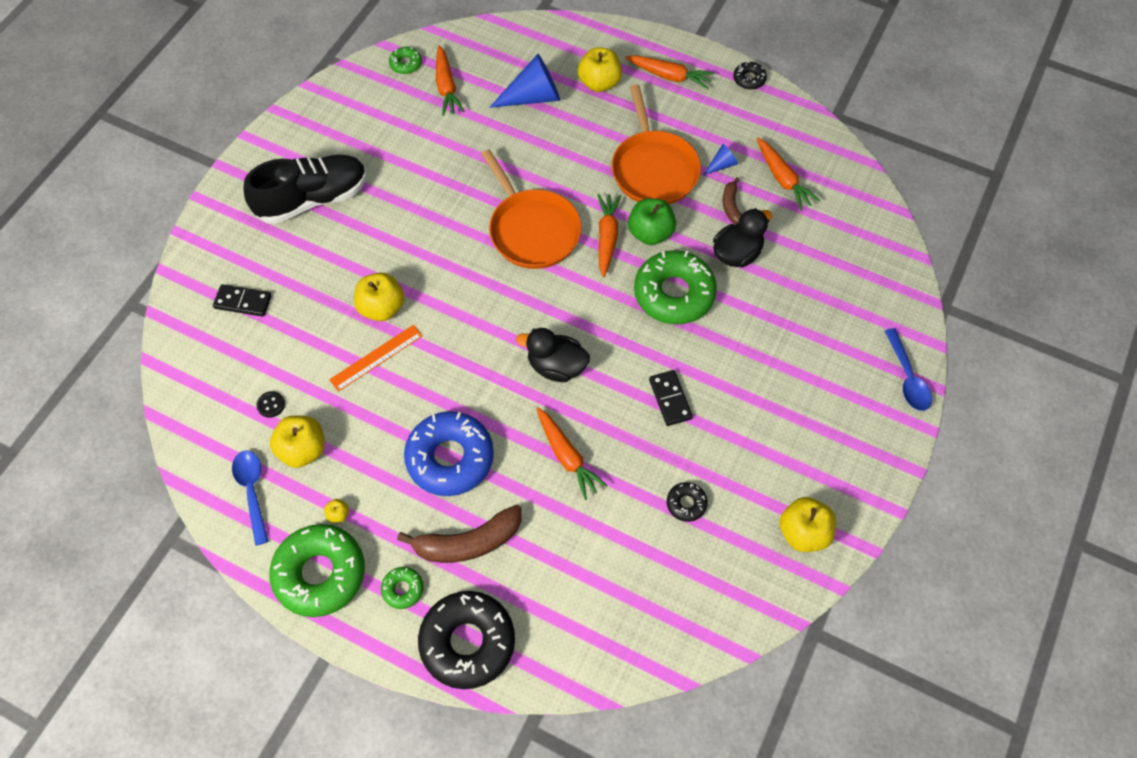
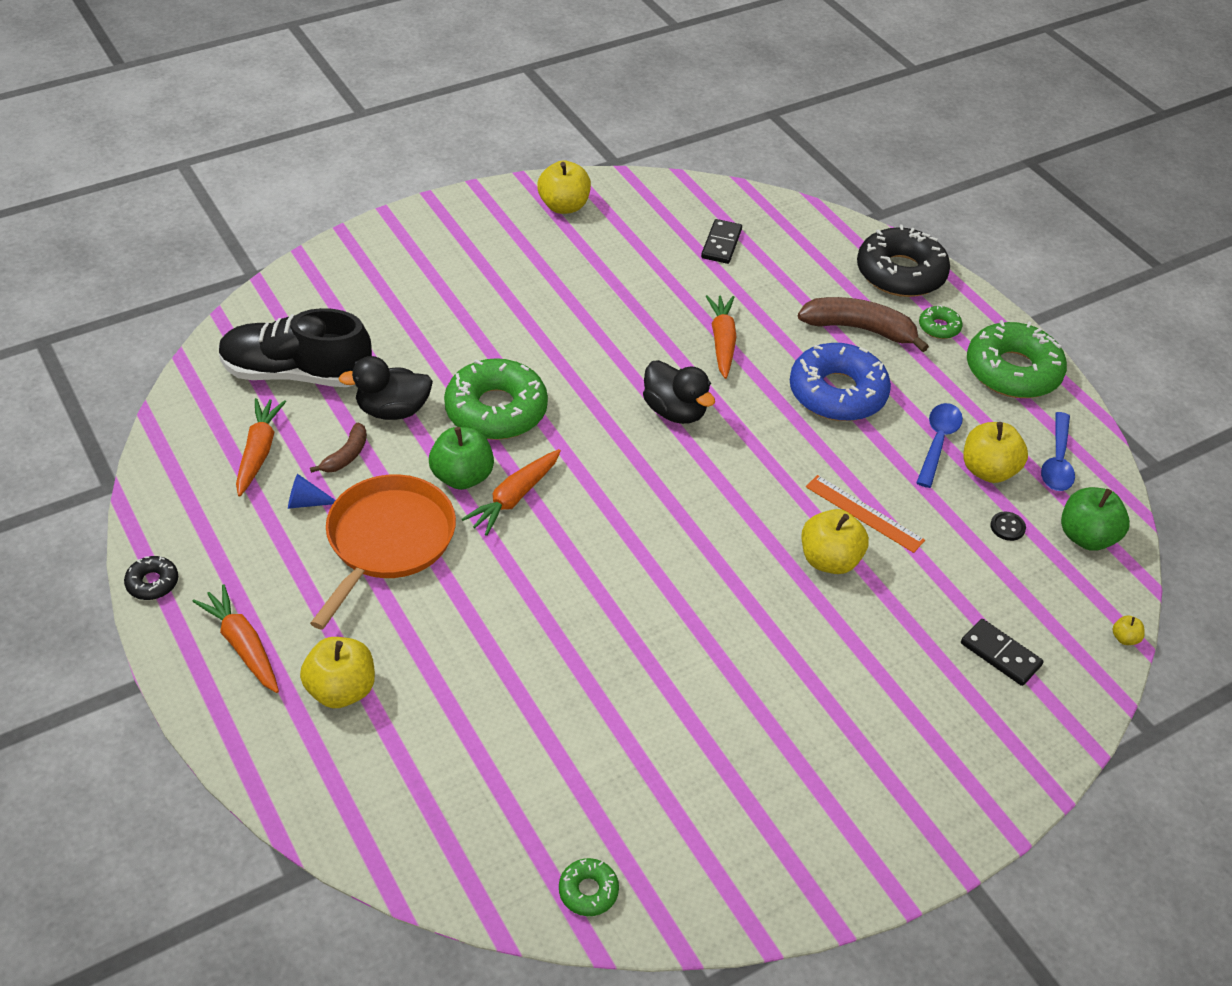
camera: 150 degrees left, 15 degrees down
(210, 430) = (1086, 537): none -> green apple
(313, 199) = (849, 742): black shoe -> black shoe (297, 373)
(338, 514) = (974, 403): yellow apple -> yellow apple (1124, 638)
(376, 358) = (864, 513): orange ruler -> orange ruler turned 45 degrees clockwise
(446, 87) = (555, 811): orange carrot -> none
(532, 230) = (592, 550): orange pan -> none
(533, 97) = (447, 721): blue cone -> none
(670, 399) = (587, 334): black domino -> black domino (721, 244)
(686, 503) = (643, 264): black donut -> none
(907, 377) = (357, 246): blue spoon -> blue spoon (938, 442)

